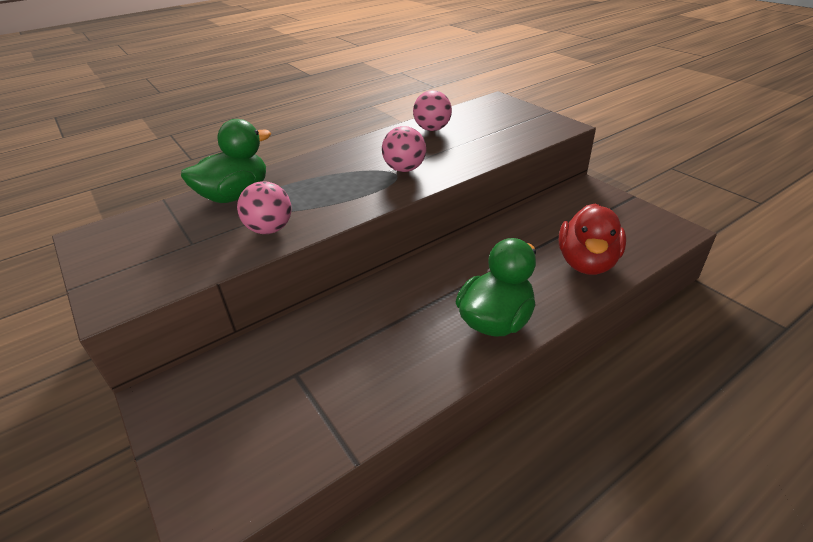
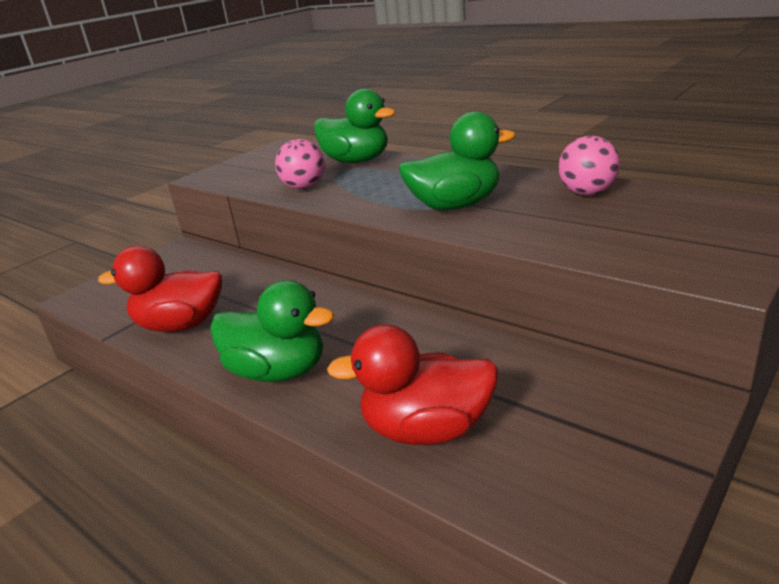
camera: 75 degrees right, 10 degrees down
(375, 387) = (181, 325): none -> red duck
(405, 169) = (455, 206): pink ball -> green duck

